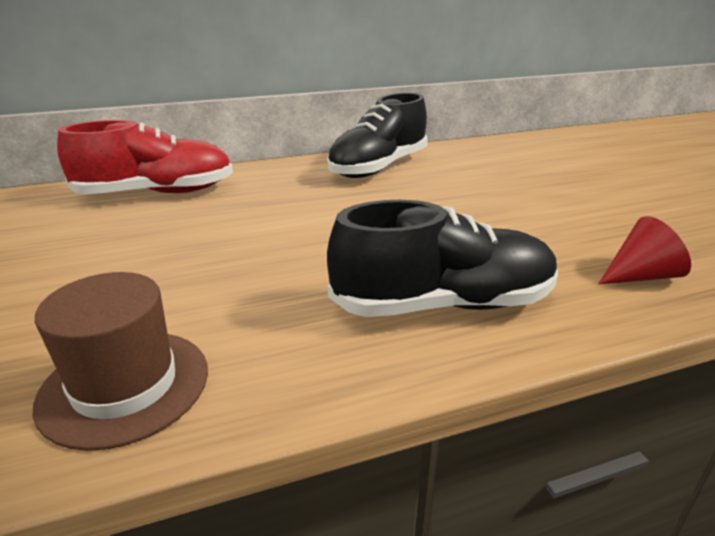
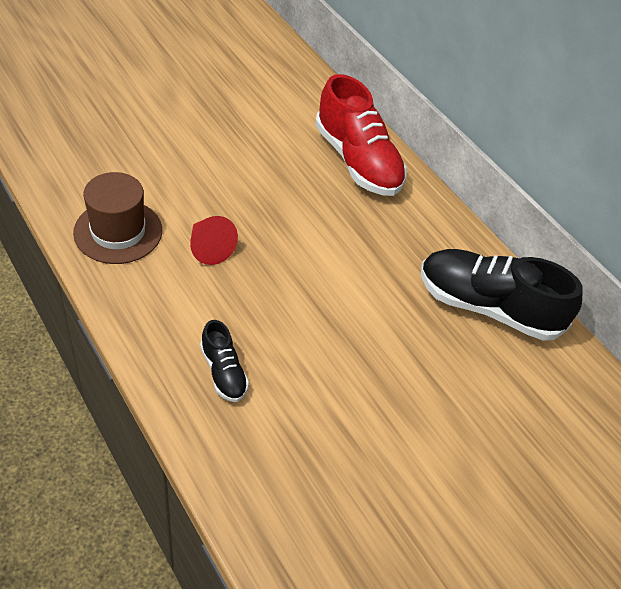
camera: 70 degrees right, 20 degrees up
(443, 304) = (223, 372): black shoe -> black shoe, size x0.49
(640, 276) = (299, 522): red cone -> red cone (209, 248)

